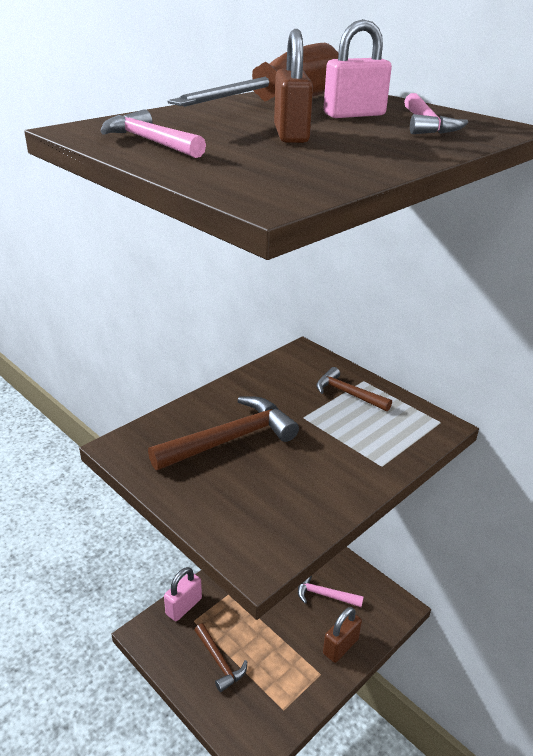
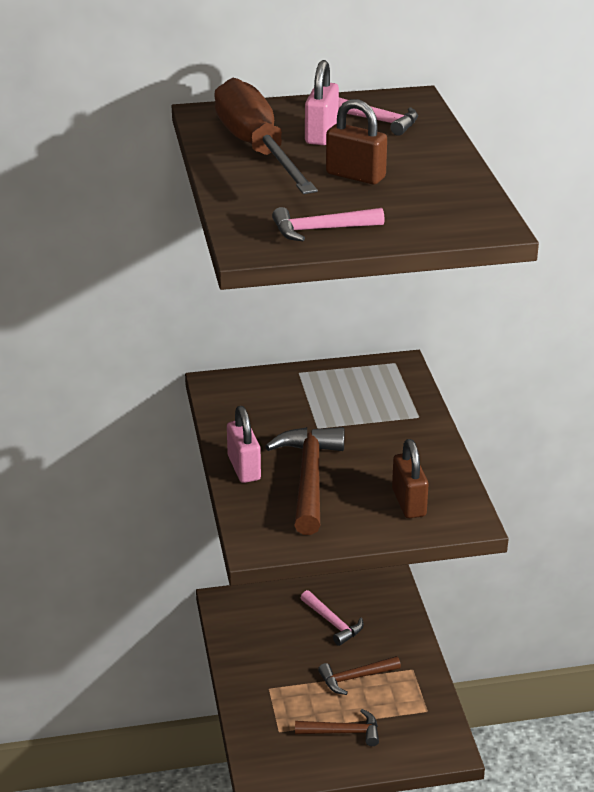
camera: 55 degrees left, 0 degrees up
(184, 606) = (254, 731): pink padlock -> pink padlock (244, 468)
(324, 595) = (333, 623): pink hammer -> pink hammer turned 90 degrees counterclockwise
(340, 646) = (396, 641): brown padlock -> brown padlock (408, 503)
(348, 394) = (310, 389): brown hammer -> brown hammer (355, 678)

